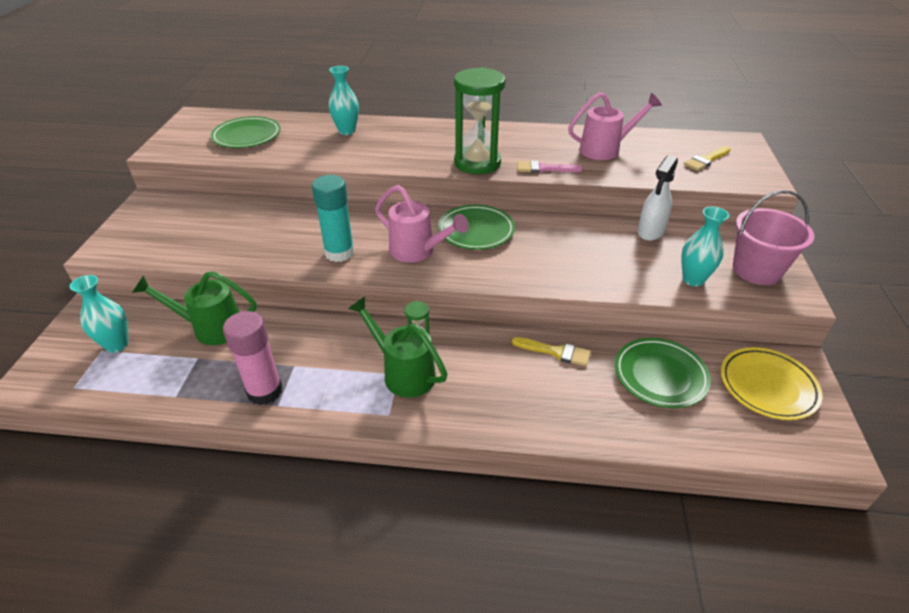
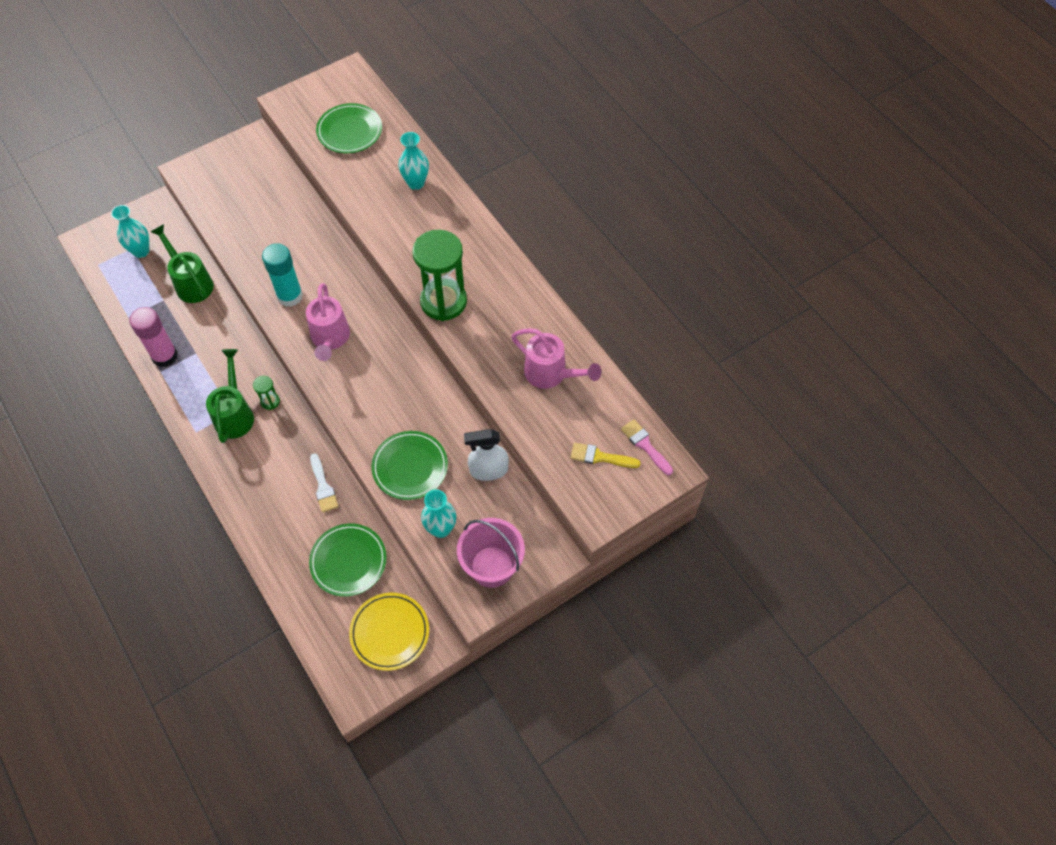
camera: 50 degrees right, 20 degrees up
(476, 231) = (387, 356): green plate -> green plate (410, 467)
(544, 169) = (475, 351): pink brush -> pink brush (645, 445)
(555, 352) = (323, 486): yellow brush -> white brush

